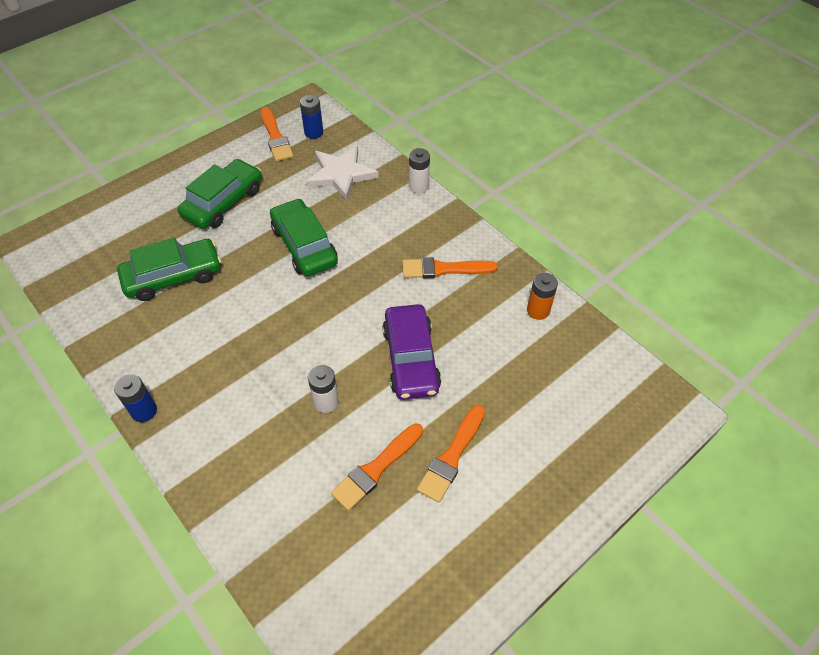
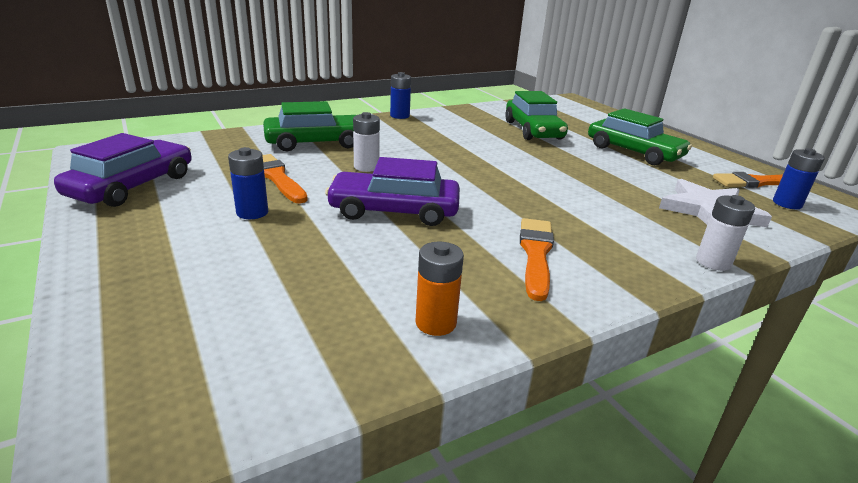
camera: 100 degrees right, 25 degrees down
(304, 245) = (575, 179): green car -> green car (316, 143)
(438, 588) = (132, 186): none -> purple car
(452, 456) = (252, 212): orange brush -> blue battery

